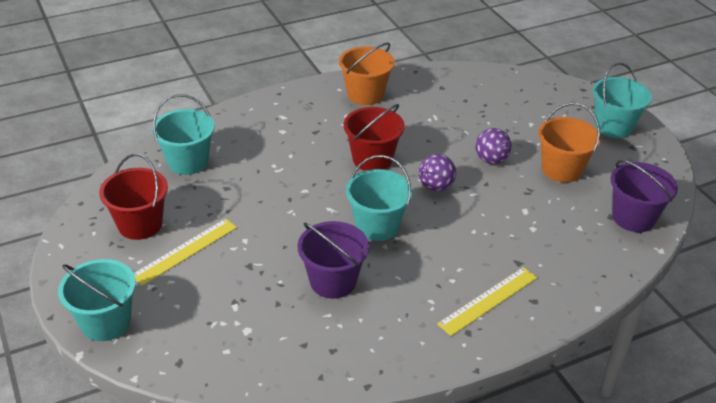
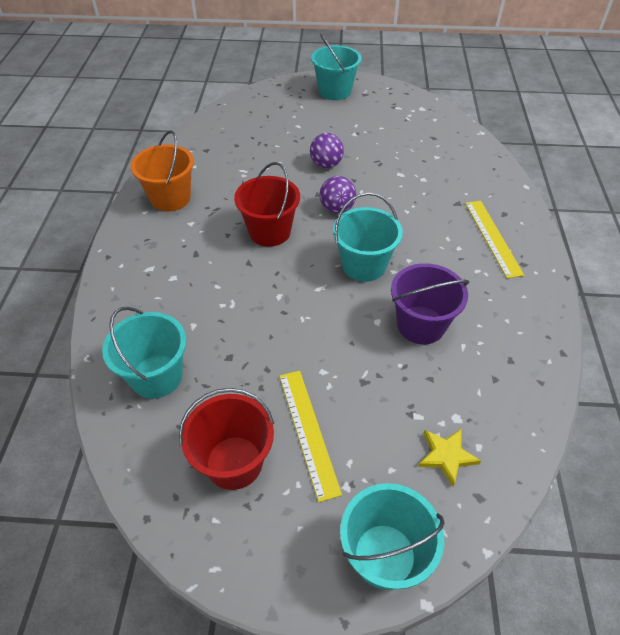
camera: 60 degrees left, 10 degrees up
(206, 333) = (446, 456): none -> yellow star
(561, 169) = (365, 135): orange bucket -> none
(633, 217) = (441, 128): purple bucket -> none

